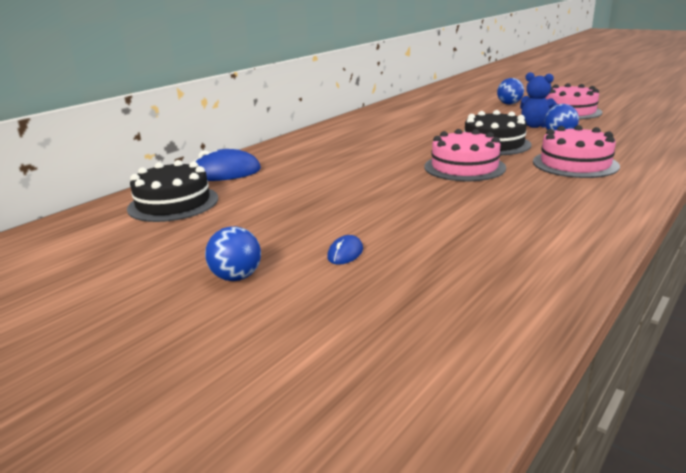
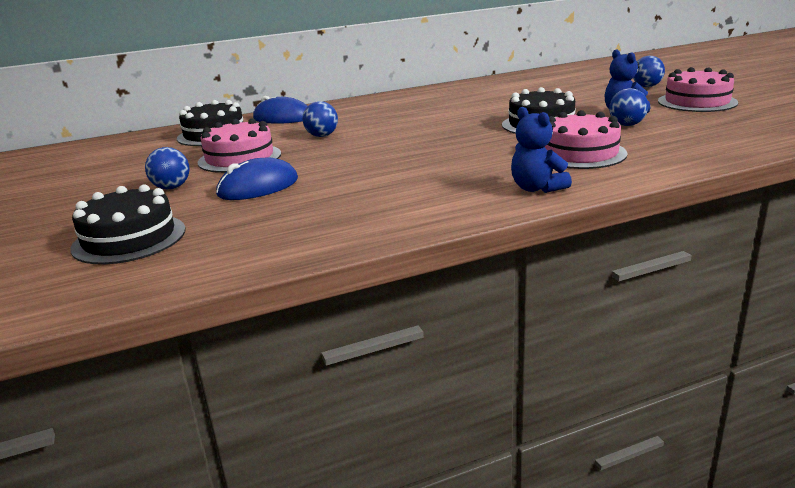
camera: 30 degrees right, 0 degrees up
(304, 359) = (129, 238): none -> black cake
(309, 185) = (322, 136): none -> blue ball
(345, 253) = (258, 187): blue mouse -> blue mouse, size x2.02
(464, 167) = (470, 141): pink cake -> pink cake (239, 158)
(607, 200) = (536, 188): none -> blue teddy bear

